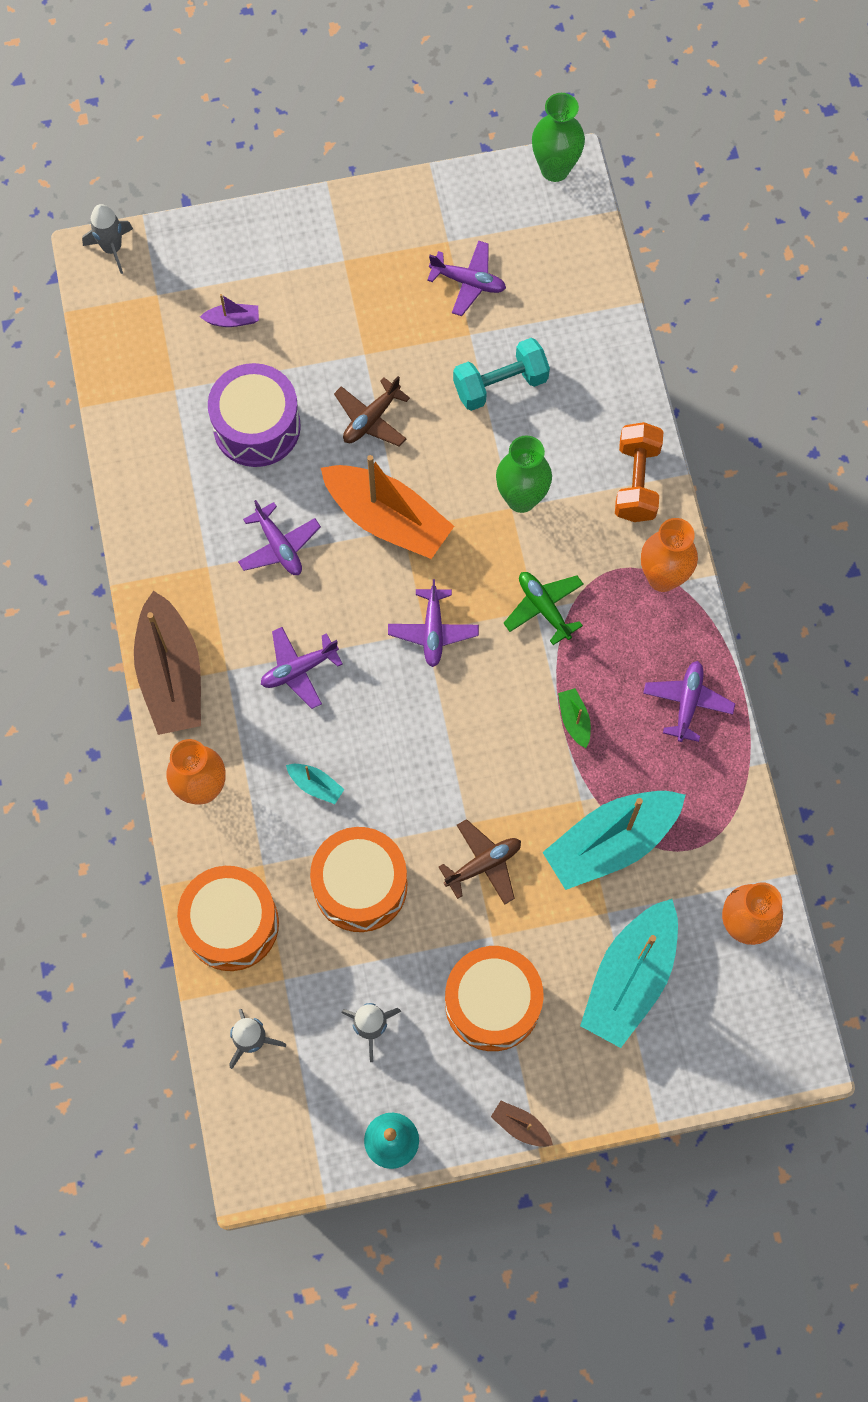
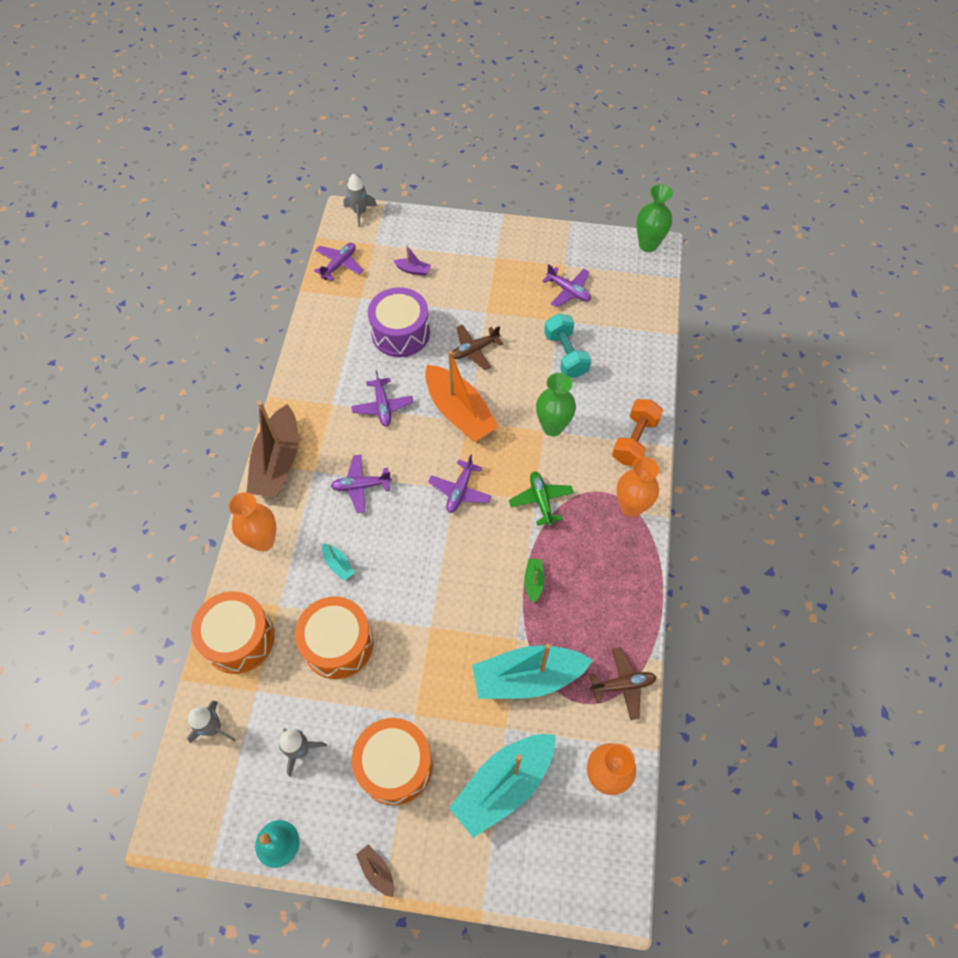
camera: 20 degrees right, 10 degrees down
(483, 864) = (430, 660): brown plane -> brown plane (623, 685)
(500, 384) = (565, 355): turquoise dumbbell -> turquoise dumbbell turned 75 degrees clockwise
(687, 702) = (619, 597): purple plane -> purple plane (339, 264)

